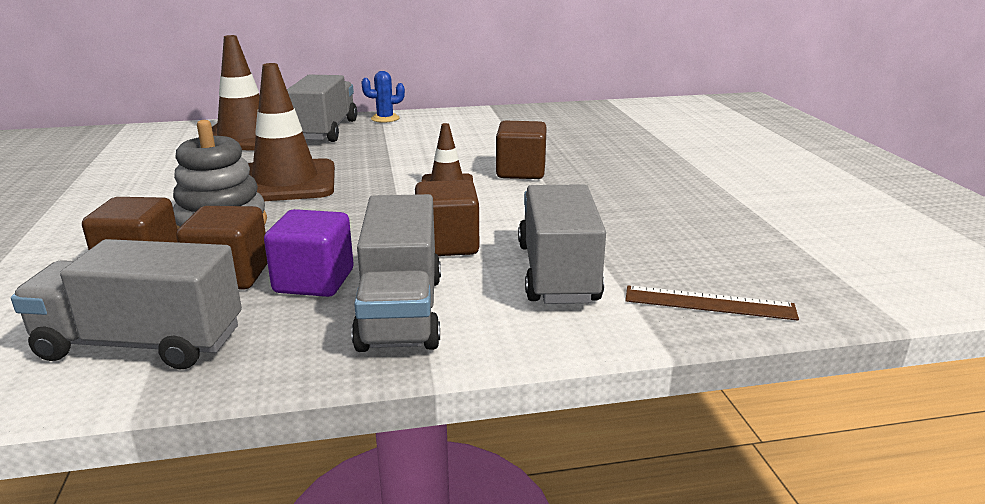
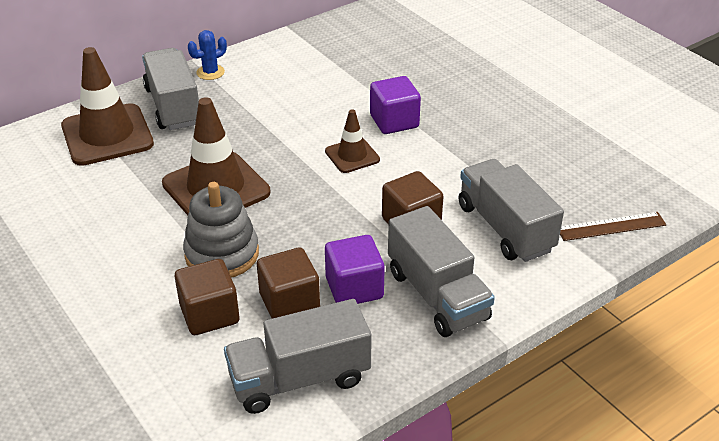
camera: 25 degrees left, 15 degrees up
(521, 172) = (394, 121): brown cube -> purple cube

